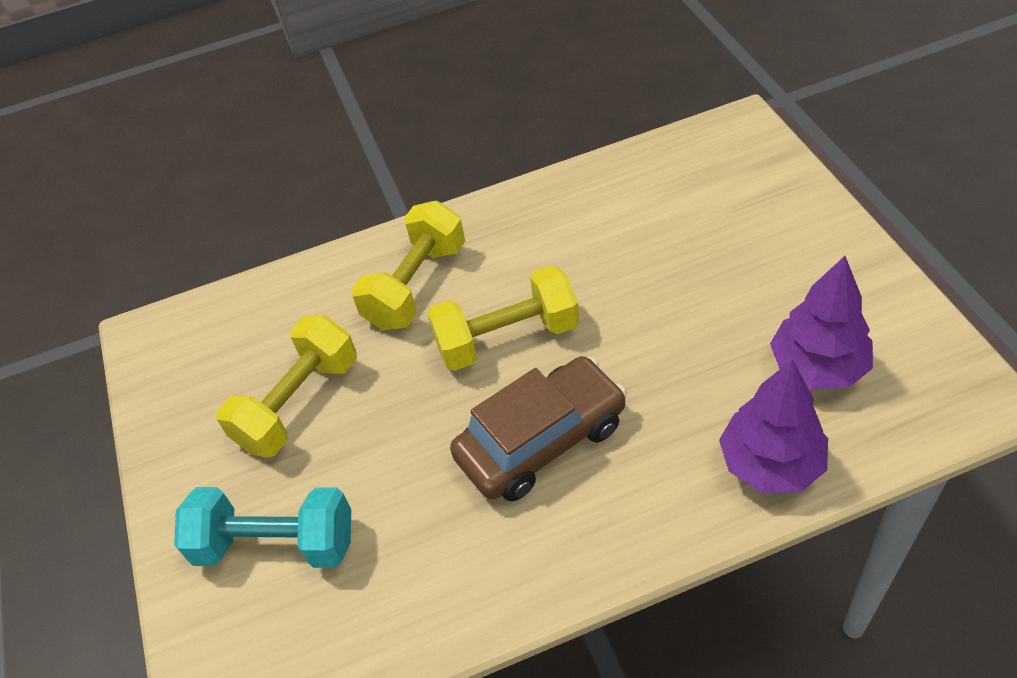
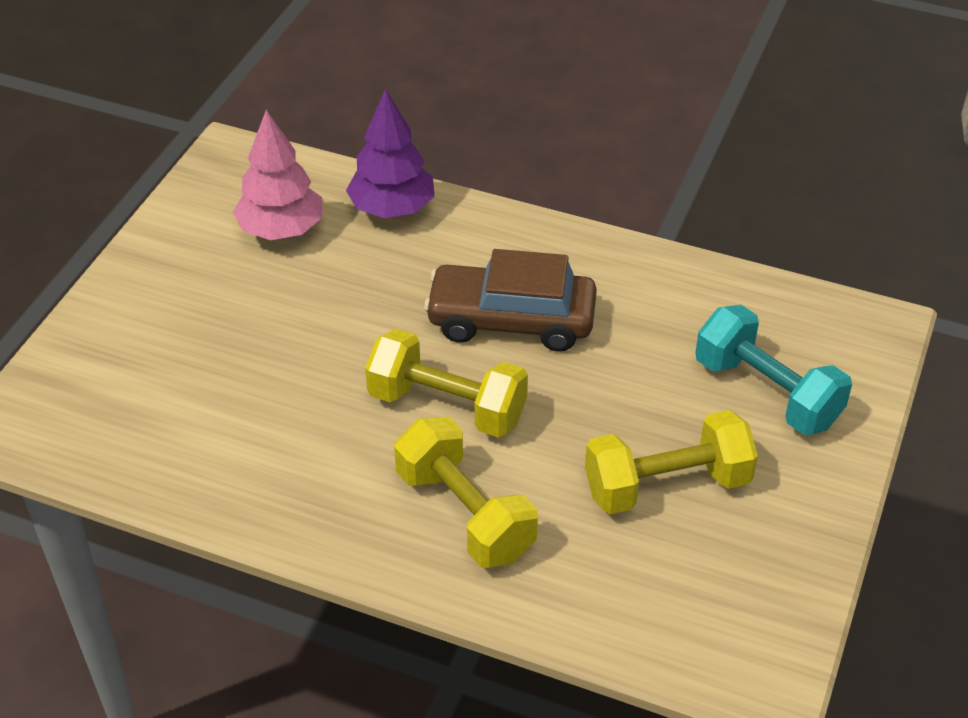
camera: 145 degrees left, 5 degrees down
(416, 285) = (465, 514): yellow dumbbell -> yellow dumbbell turned 75 degrees clockwise
(817, 367) = (281, 230): purple tree -> pink tree

